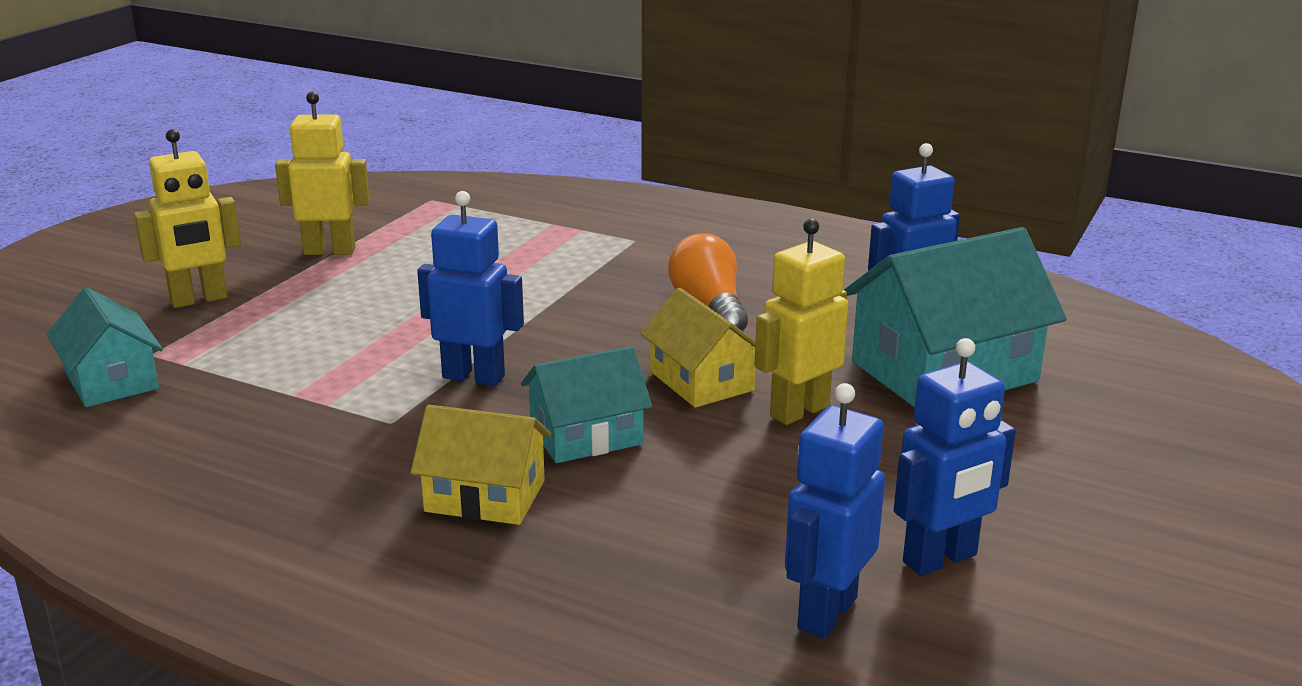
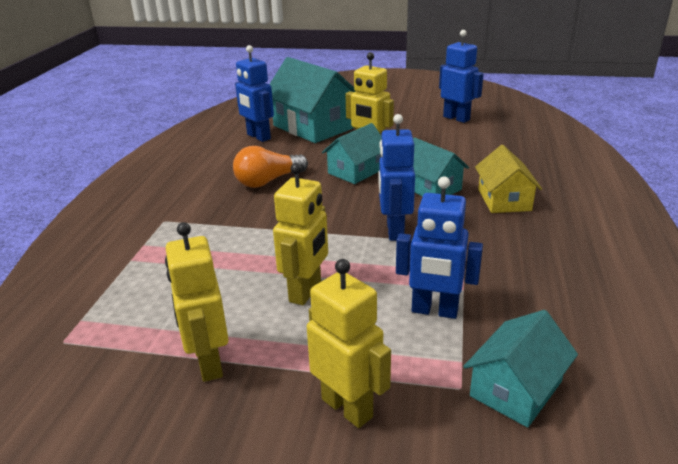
camera: 105 degrees left, 5 degrees up
(392, 302) = (306, 292): none -> yellow robot
(701, 381) = (356, 171): yellow house -> turquoise house
(826, 613) = (505, 130): blue robot -> blue robot (434, 311)

